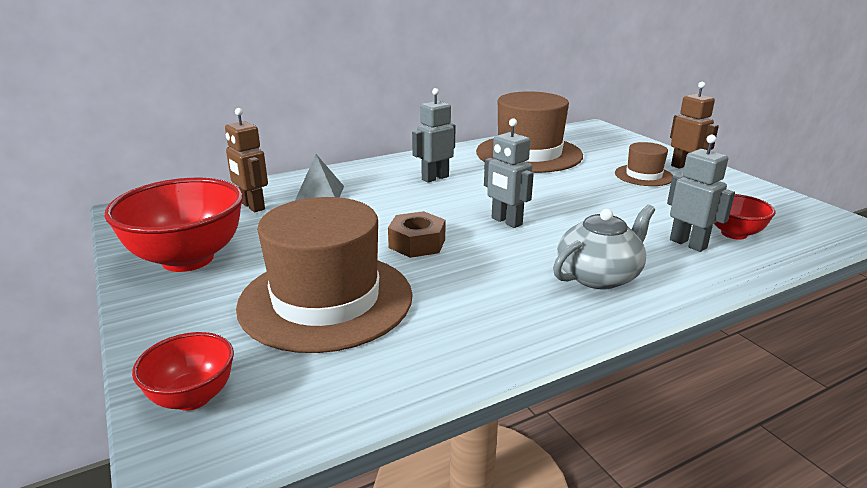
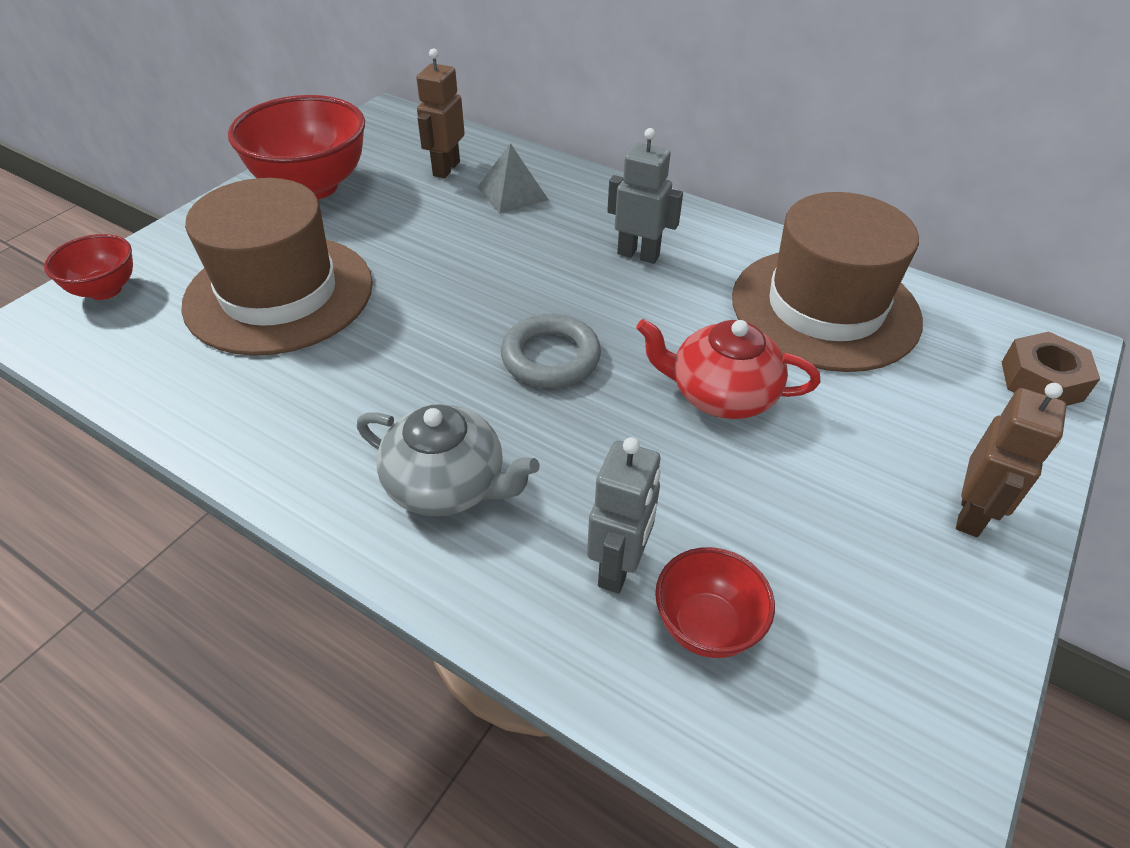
camera: 60 degrees right, 20 degrees up
(417, 243) = (437, 306): brown nut -> brown nut (1041, 381)
(506, 221) = (550, 357): grey robot -> grey ring
(575, 190) = (720, 394): none -> red teapot
(643, 175) = (870, 462): brown hat -> none

